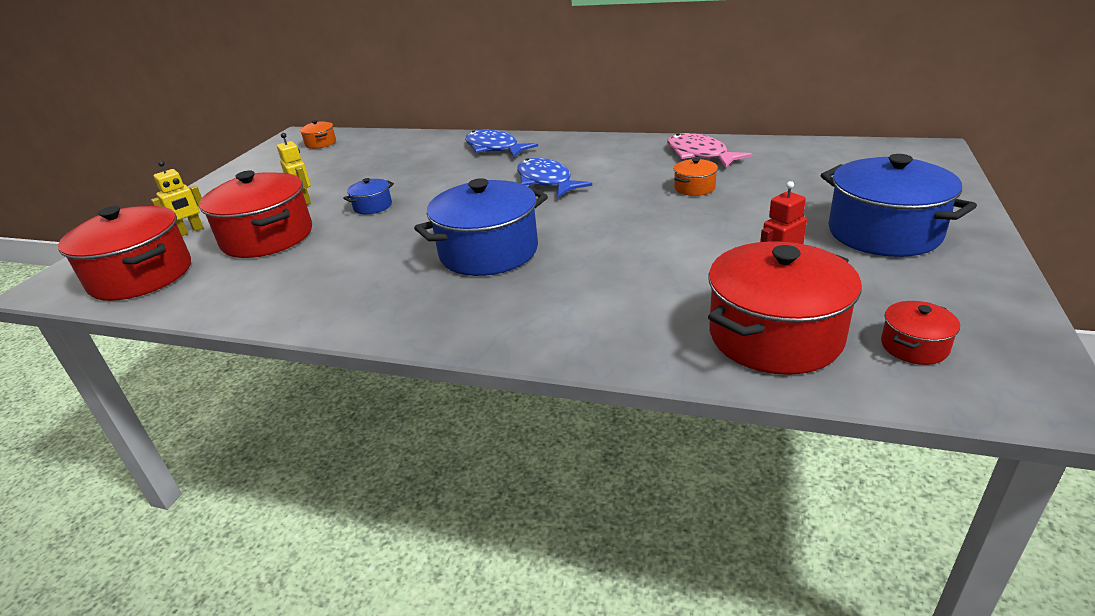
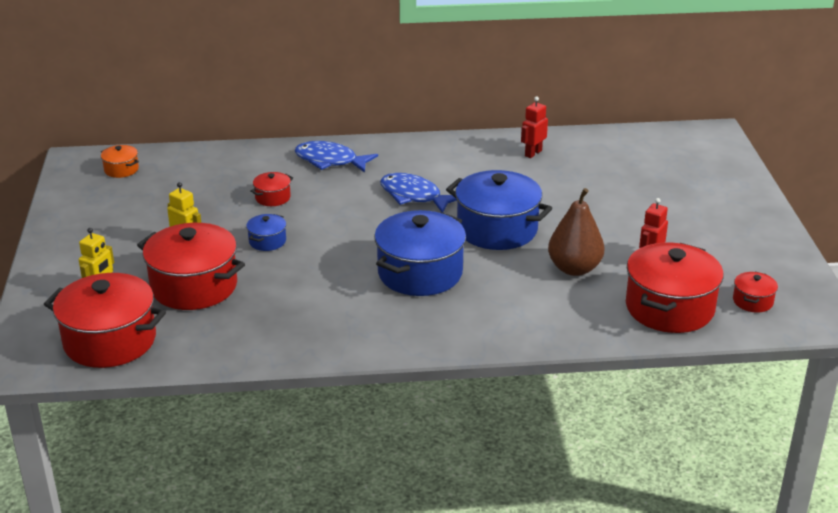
camera: 25 degrees left, 0 degrees up
(415, 172) = (273, 198): none -> red pot
(671, 269) = (574, 268): none -> brown pear
(694, 188) = (549, 190): orange pot -> none
(699, 155) = (533, 153): pink fish -> red robot
(884, 233) = (707, 218): blue pot -> blue pot (497, 229)

